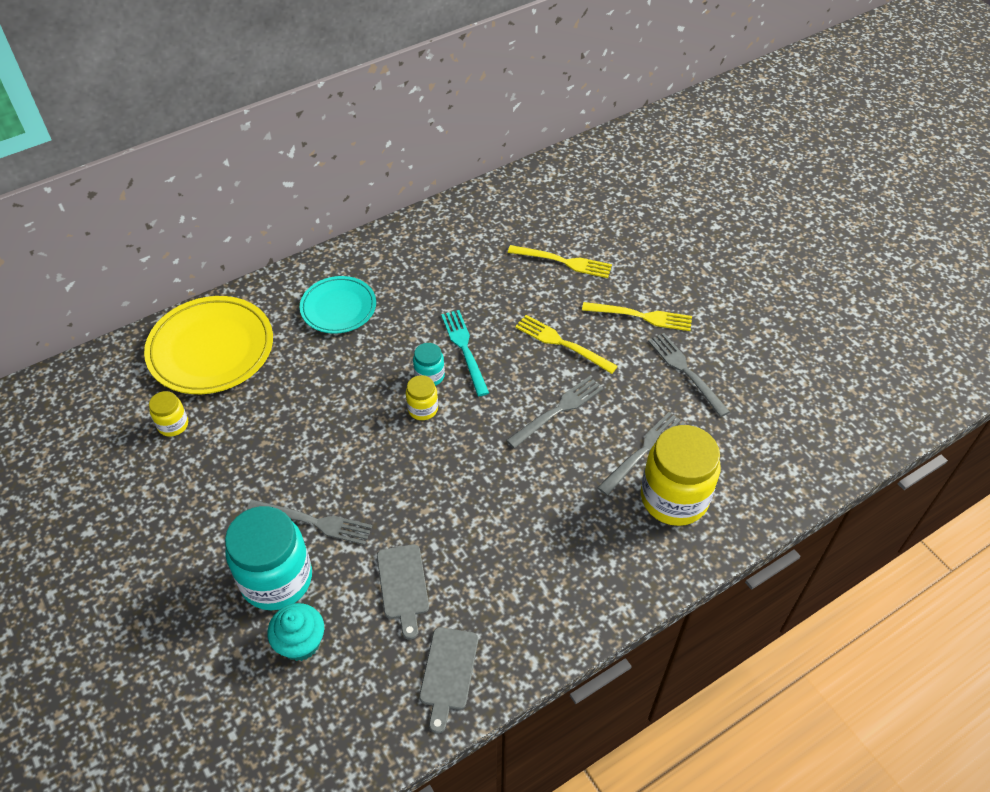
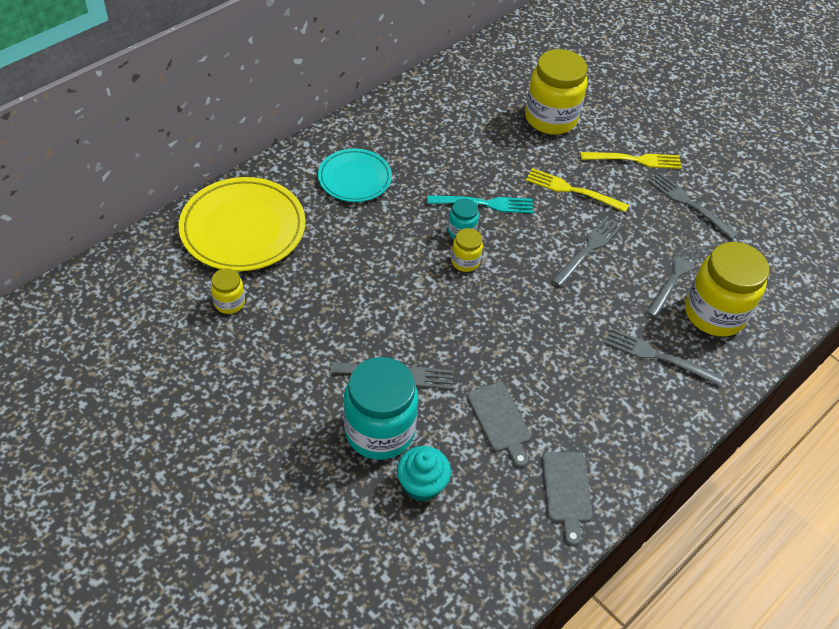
camera: 15 degrees left, 0 degrees up
(464, 348) = (485, 204): turquoise fork -> turquoise fork turned 120 degrees clockwise
(564, 262) = (550, 118): yellow fork -> yellow jar
(594, 538) = (657, 356): none -> grey fork

